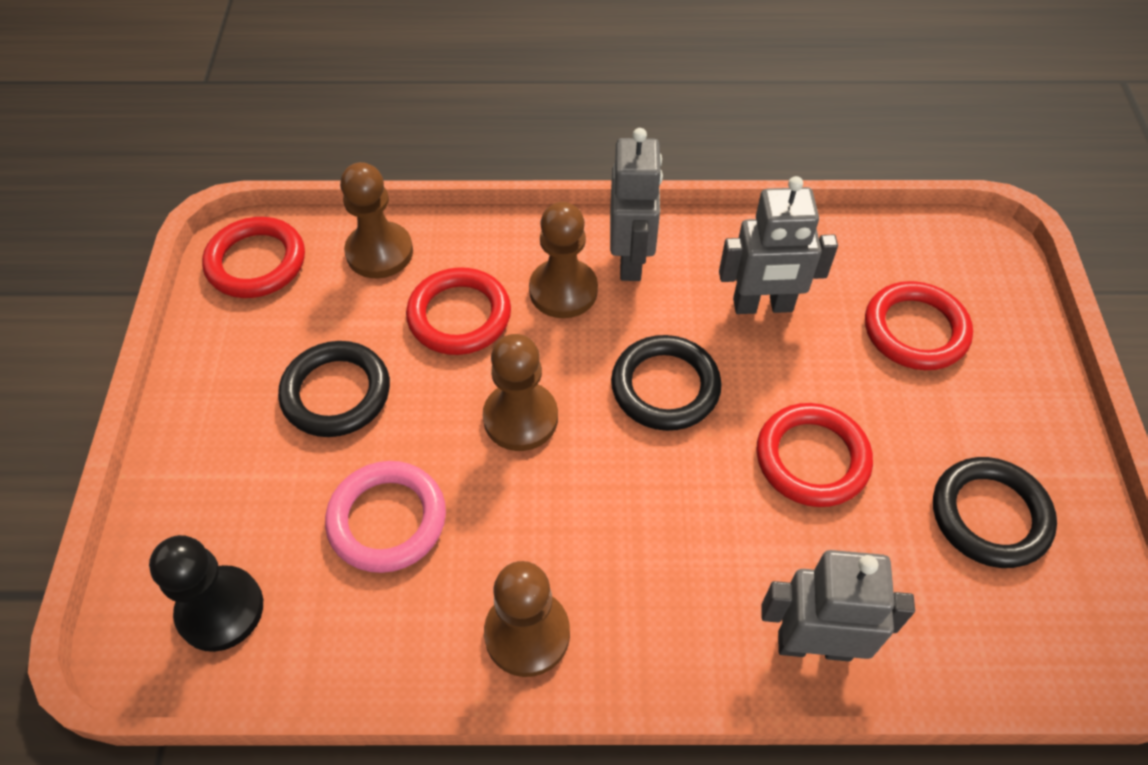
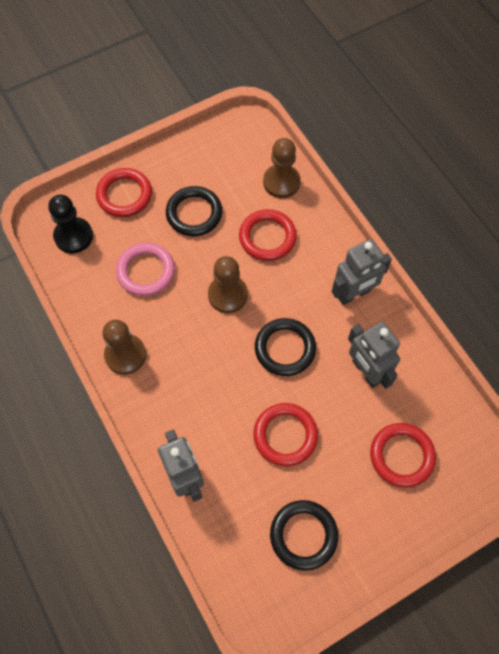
camera: 60 degrees right, 10 degrees up
(256, 262) = (241, 137): red ring -> red ring (124, 195)
(563, 290) = (312, 273): brown pawn -> none

